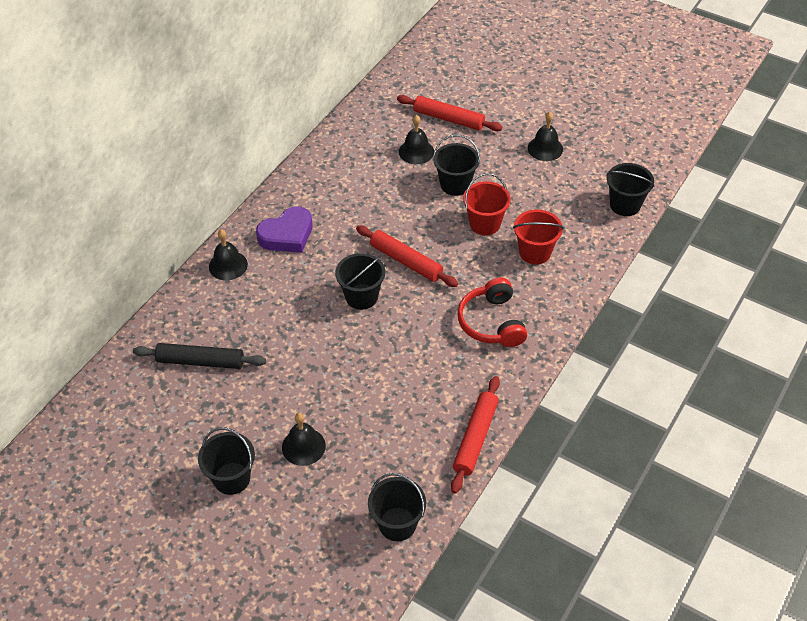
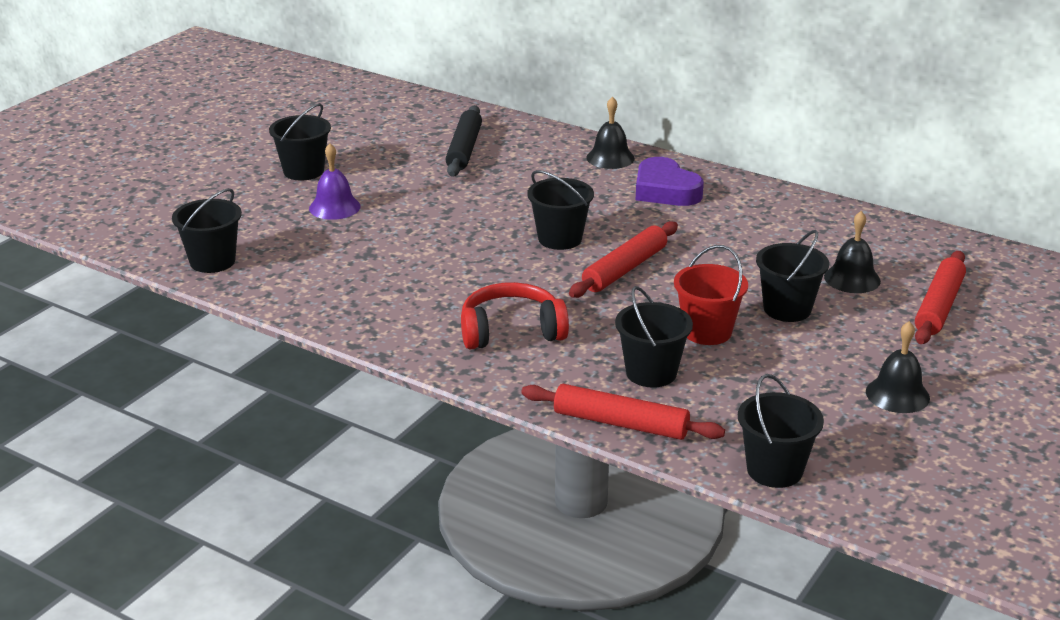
camera: 90 degrees right, 20 degrees down
(303, 446) = (334, 207): black bell -> purple bell
(475, 438) = (318, 313): red rolling pin -> red rolling pin (620, 423)
(535, 252) = (651, 373): red bucket -> black bucket

